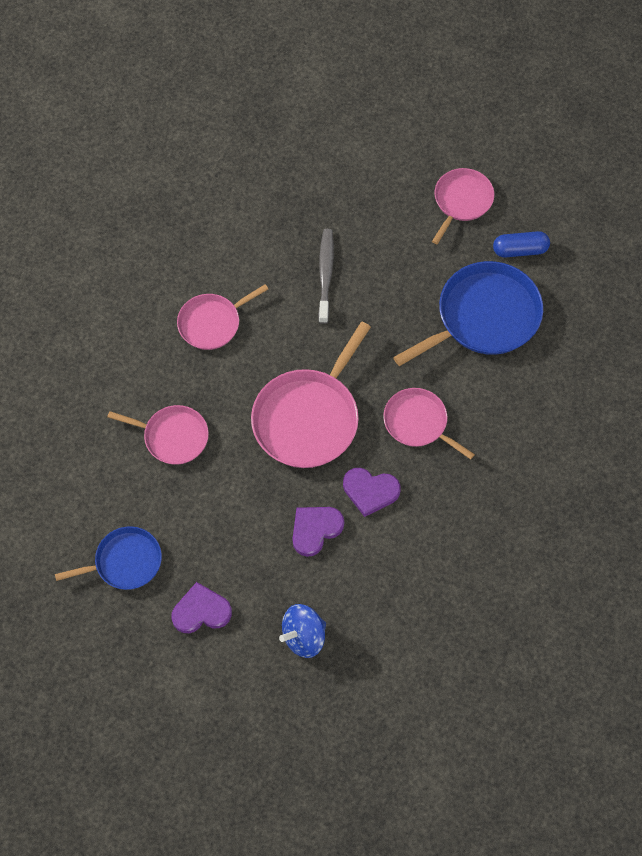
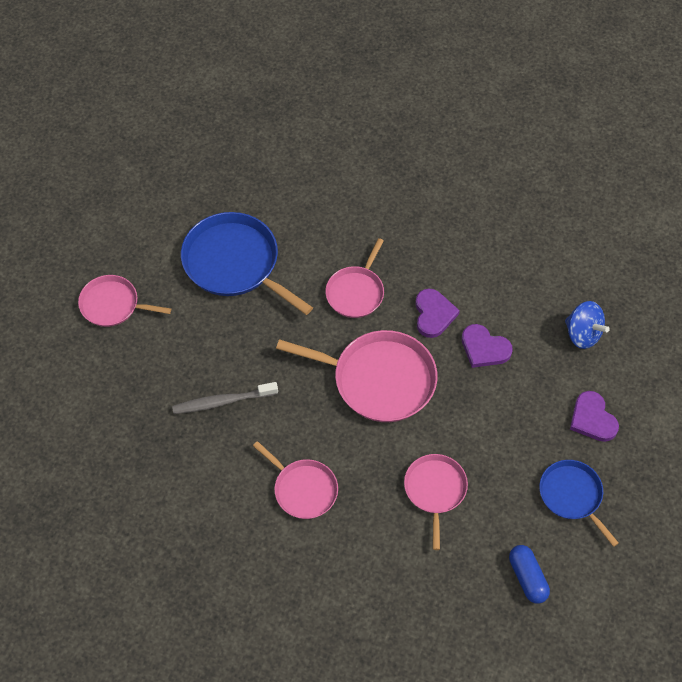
camera: 105 degrees left, 5 degrees down
(520, 250) = (157, 248): blue capsule -> blue capsule (527, 578)

